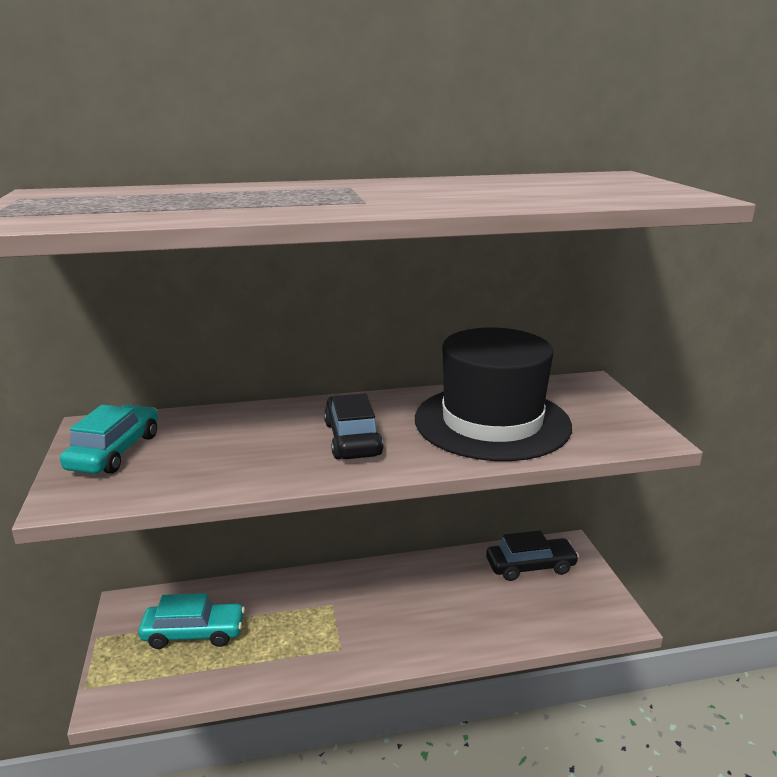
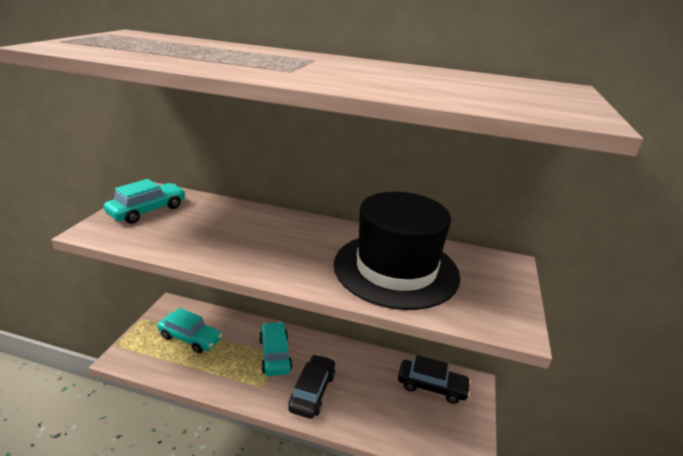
camera: 25 degrees right, 5 degrees up
(327, 606) = (275, 354): none -> turquoise car
(352, 439) = (286, 248): black car -> black car (312, 392)

